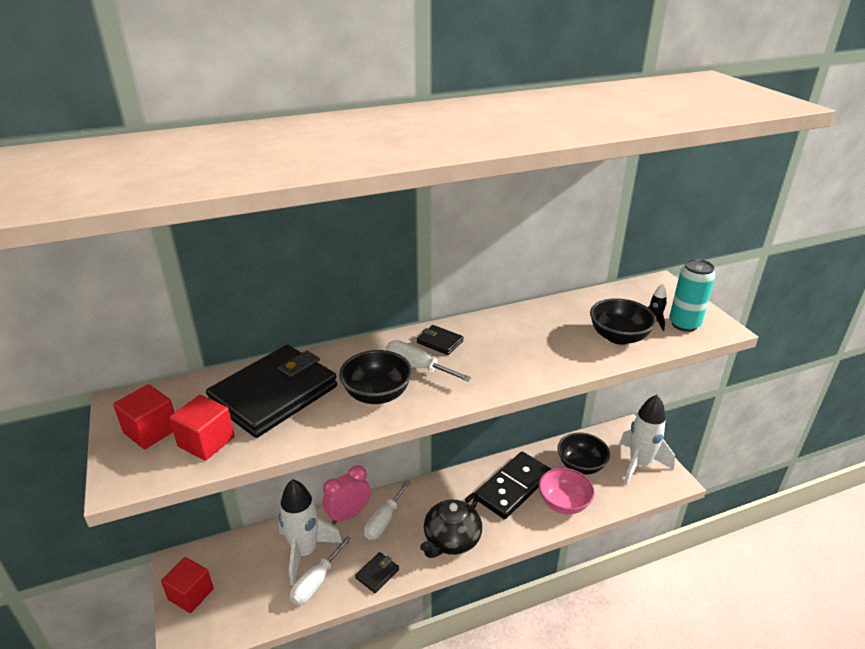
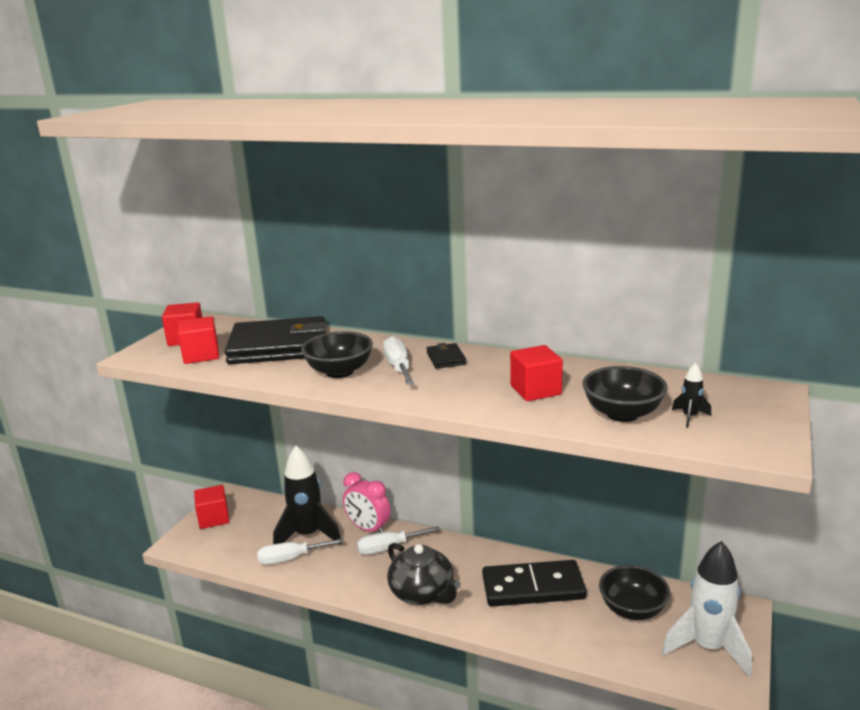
camera: 45 degrees right, 10 degrees down
(305, 552) = (308, 535): white rocket -> black rocket
(348, 515) = (368, 529): pink clock -> pink clock turned 150 degrees counterclockwise
(377, 573) = (336, 580): black wallet -> none
(451, 539) = (423, 593): black teapot -> black teapot turned 120 degrees counterclockwise
(543, 342) = (535, 390): none -> red cube
(563, 503) = (567, 629): pink bowl -> none
(684, 324) = (725, 432): turquoise can -> none

